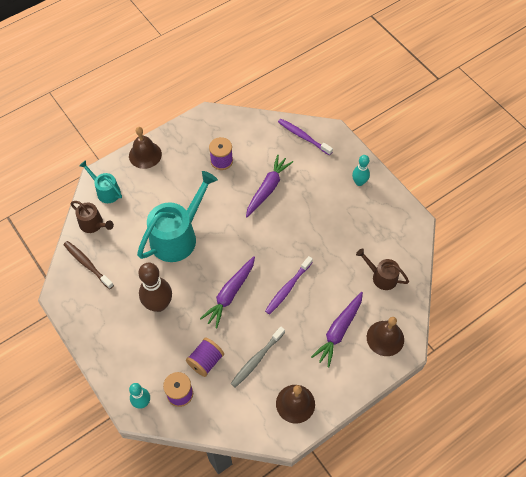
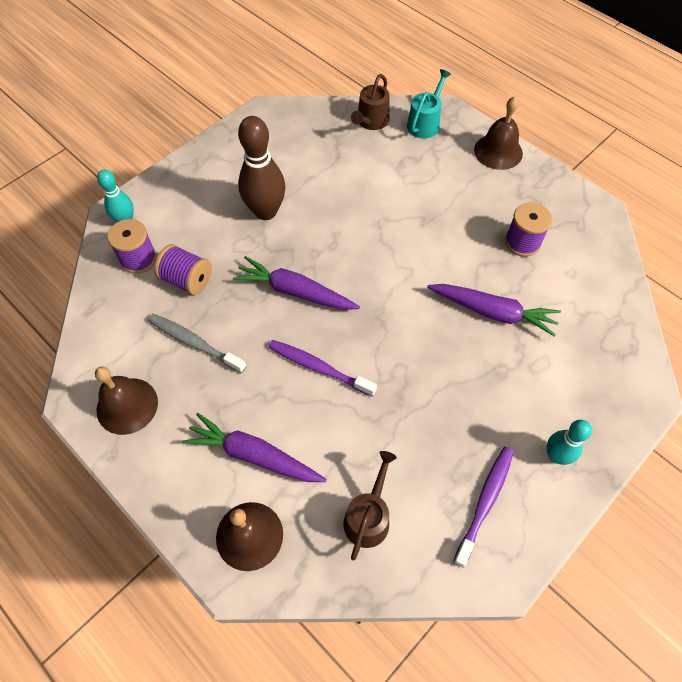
camera: 80 degrees right, 0 degrees up
(87, 264) = (311, 128): brown toothbrush -> none
(178, 236) = (376, 213): turquoise watering can -> none
(303, 137) = (617, 350): purple toothbrush -> purple toothbrush (485, 502)

